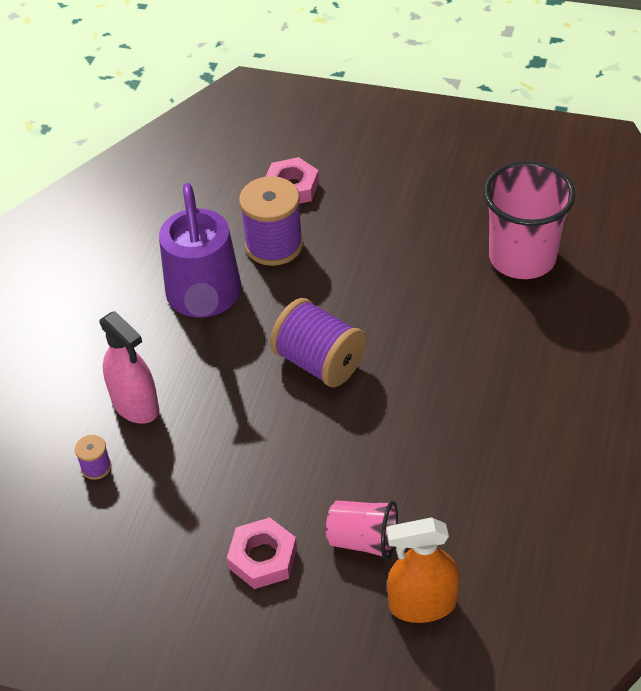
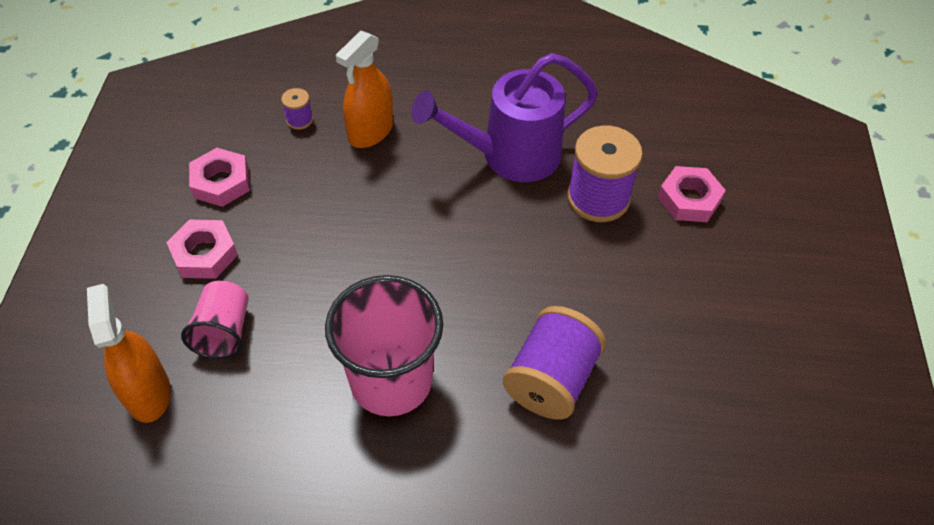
camera: 75 degrees right, 5 degrees up
(135, 405) = (371, 131): pink spray bottle -> orange spray bottle
(167, 542) = (221, 182): none -> pink nut
(319, 362) = (444, 262): purple spool -> purple spool (551, 379)
(522, 257) = (650, 447): pink cup -> pink cup (391, 381)

